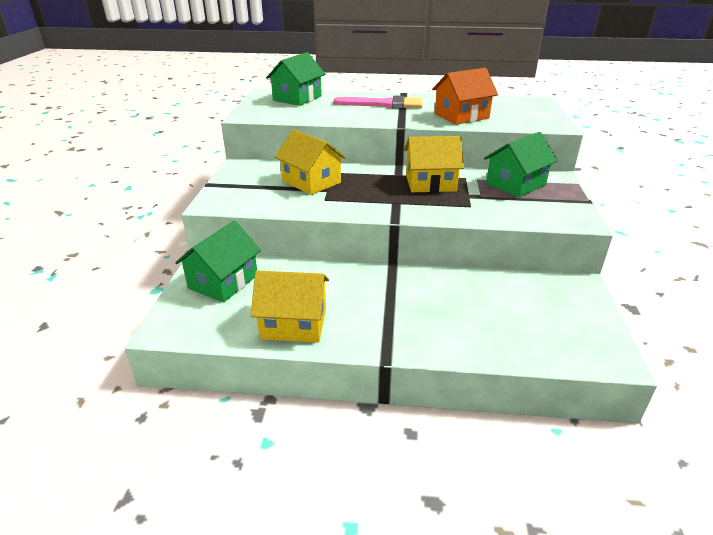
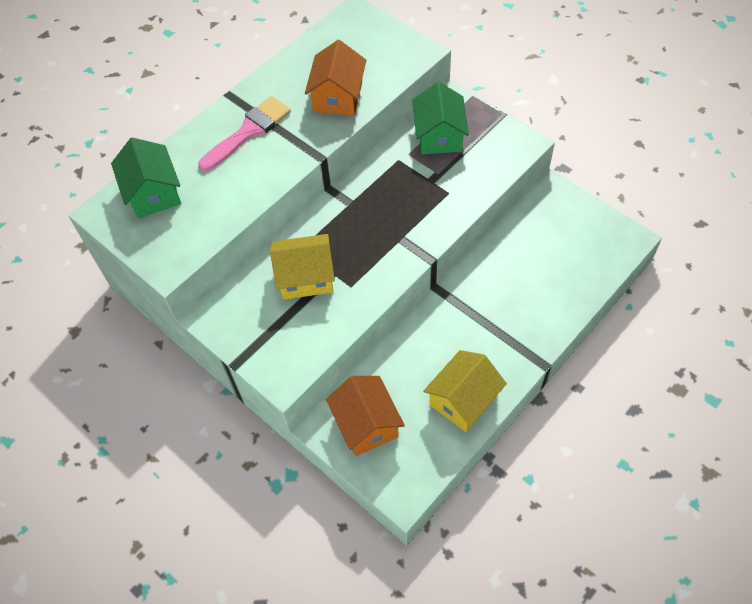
camera: 50 degrees left, 25 degrees up
(223, 282) = (366, 424): green house -> orange house
(430, 183) = (387, 191): yellow house -> none

